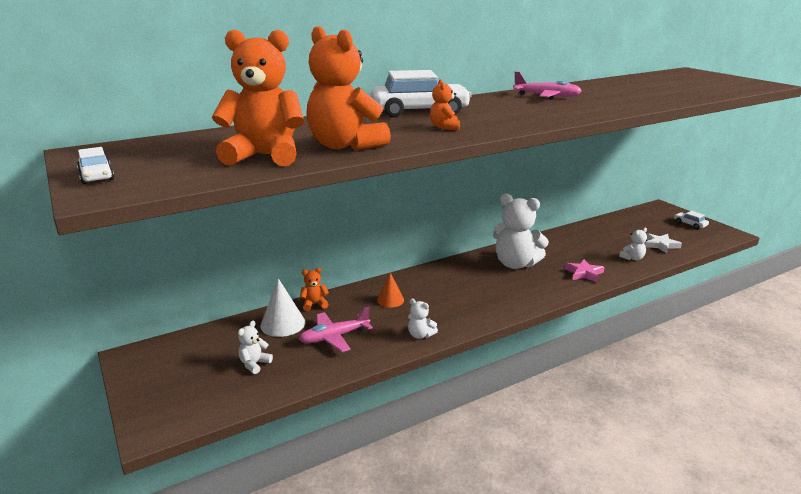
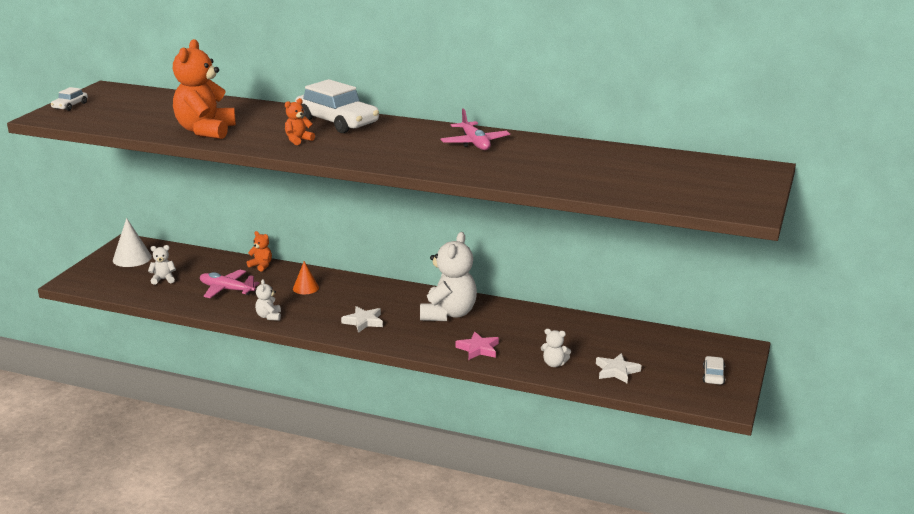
camera: 50 degrees right, 0 degrees up
(265, 156) = (154, 122): orange teddy bear -> none
(283, 324) = (221, 267): white cone -> white cone (132, 258)
(487, 298) = (363, 321): none -> white star
(515, 264) = (448, 314): white teddy bear -> white teddy bear turned 150 degrees counterclockwise

